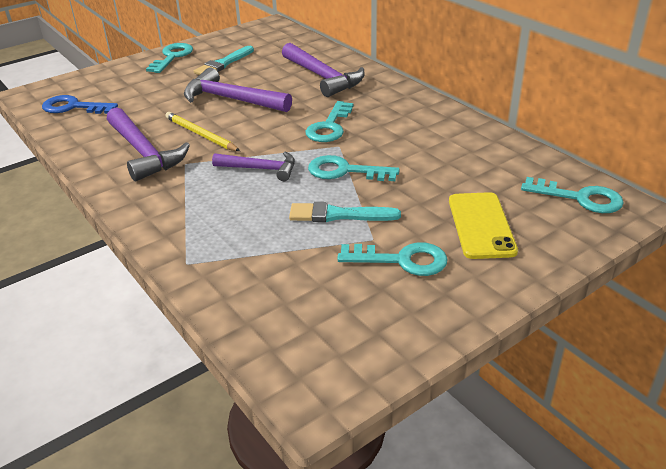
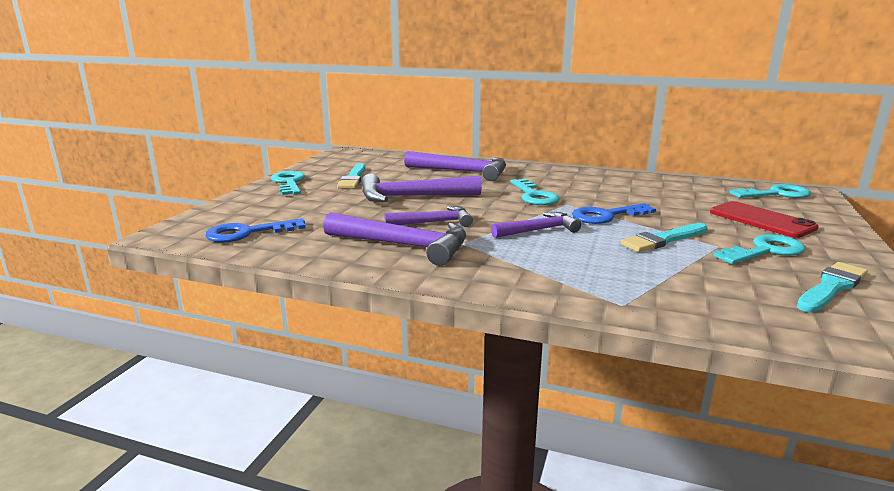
camera: 35 degrees left, 15 degrees down
(200, 134) = (434, 222): yellow pencil -> purple hammer
(345, 171) = (606, 216): turquoise key -> blue key
(373, 317) = (831, 287): none -> turquoise brush
(481, 225) = (761, 220): yellow phone -> red phone

